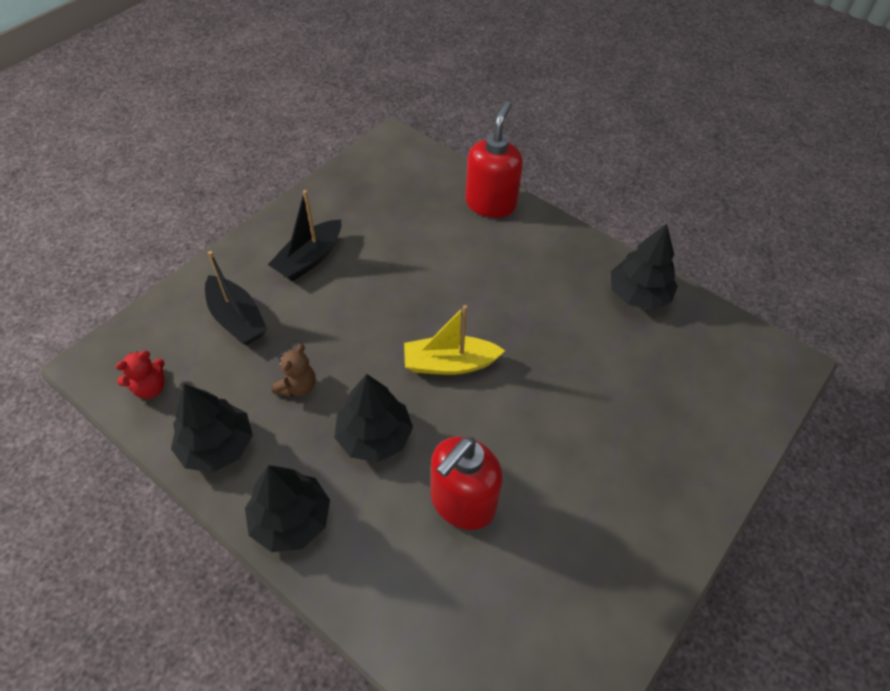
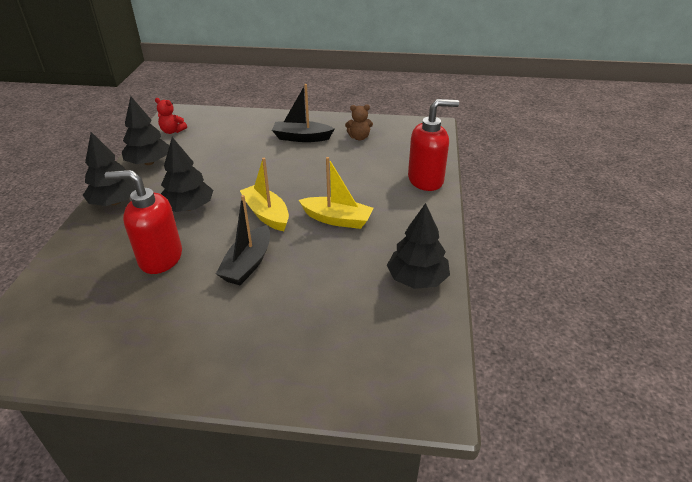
camera: 60 degrees right, 15 degrees down
(237, 319) = (237, 135): black boat -> black boat (248, 264)
(297, 386) = (205, 170): brown teddy bear -> brown teddy bear (359, 137)
(506, 307) = (337, 219): none -> yellow boat

